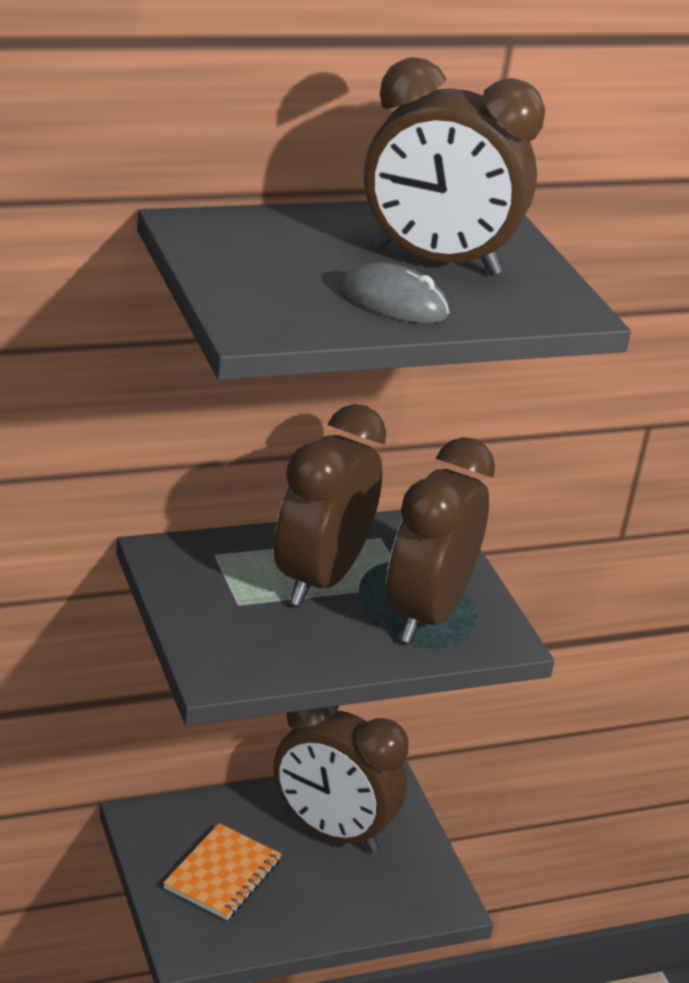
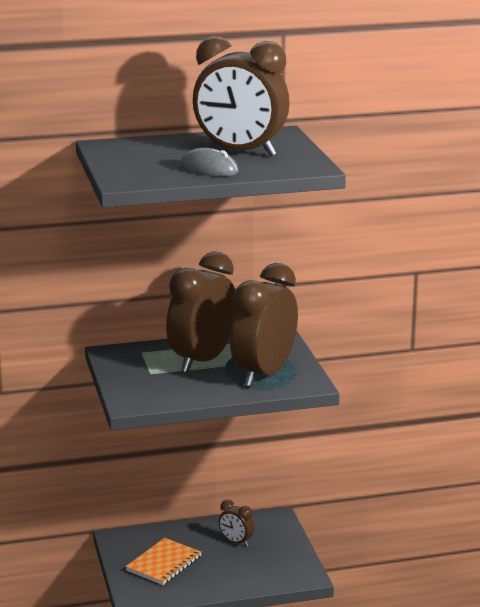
camera: 10 degrees right, 10 degrees down
(331, 831) = (236, 542): brown clock -> brown clock, size x0.44

